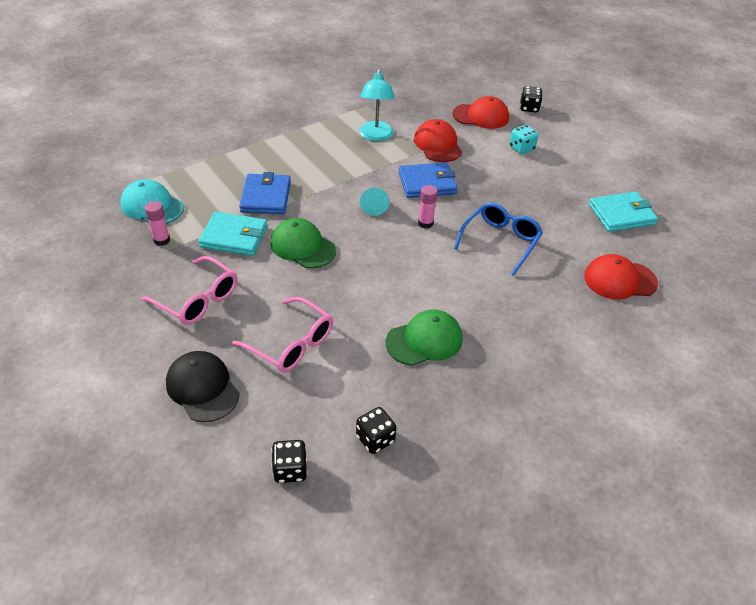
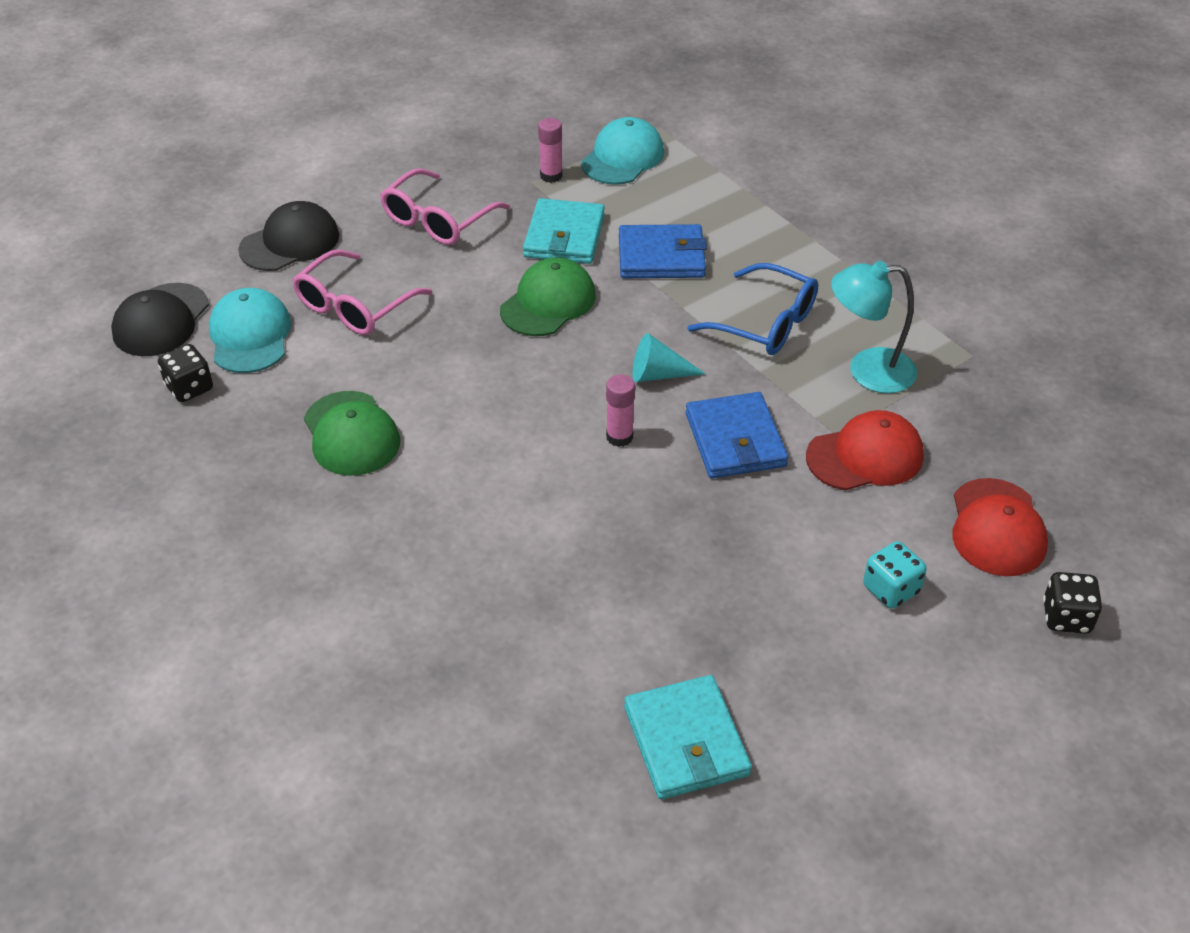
camera: 90 degrees right, 0 degrees up
(290, 470) = (161, 320): black dice -> black cap
(317, 405) = (250, 335): none -> turquoise cap
(500, 241) = (581, 534): blue glasses -> blue glasses (765, 323)
(619, 280) = (484, 704): red cap -> none

